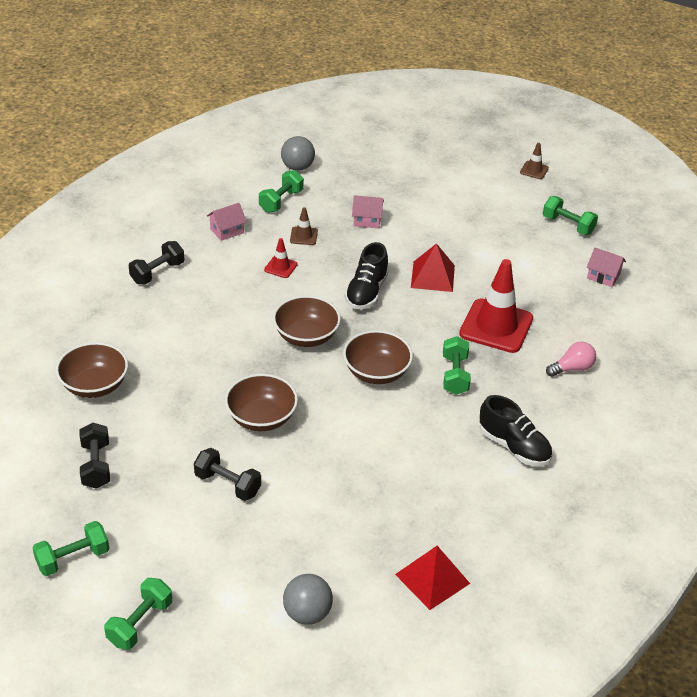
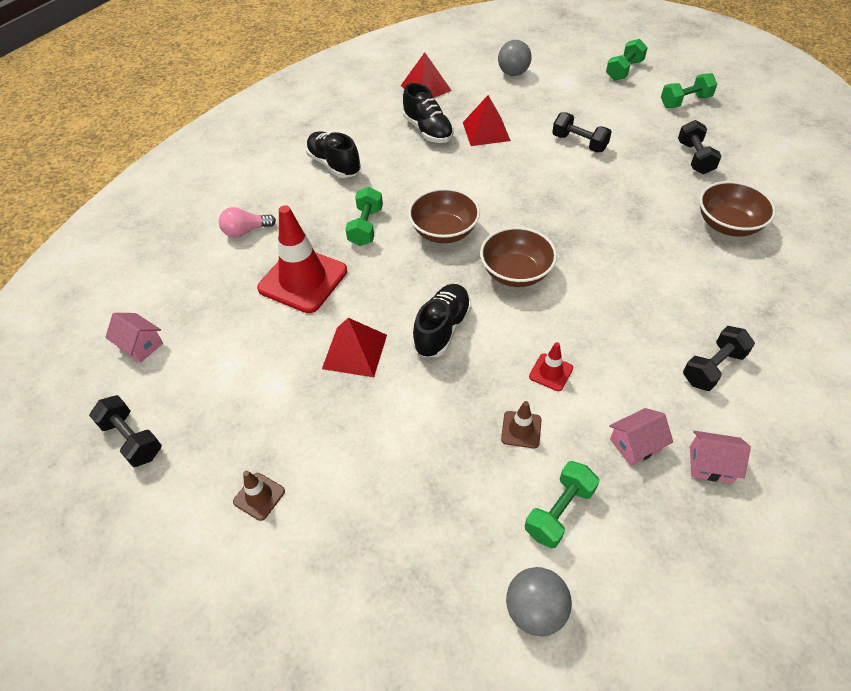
camera: 170 degrees left, 10 degrees up
(261, 418) = (556, 192): brown bowl -> none
(342, 500) = (486, 131): none -> red pyramid
(367, 220) = (425, 460): pink house -> pink house (710, 464)
(415, 500) = (428, 131): none -> black shoe
(534, 170) = (112, 582): brown traffic cone -> brown traffic cone (259, 496)
(568, 225) = (132, 439): green dumbbell -> black dumbbell

